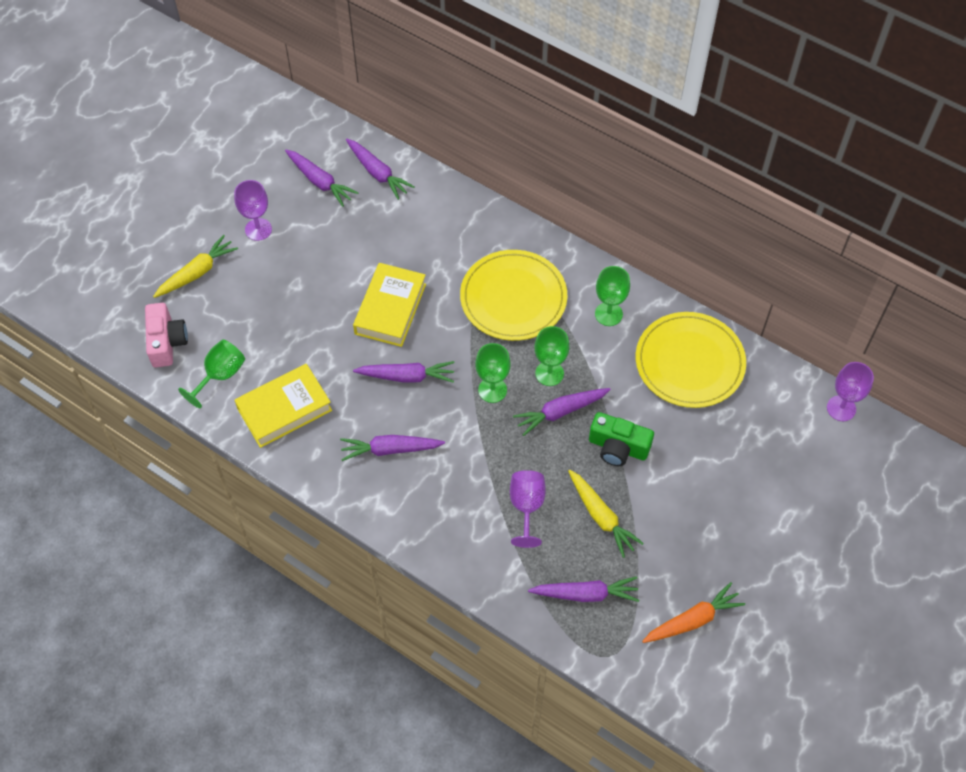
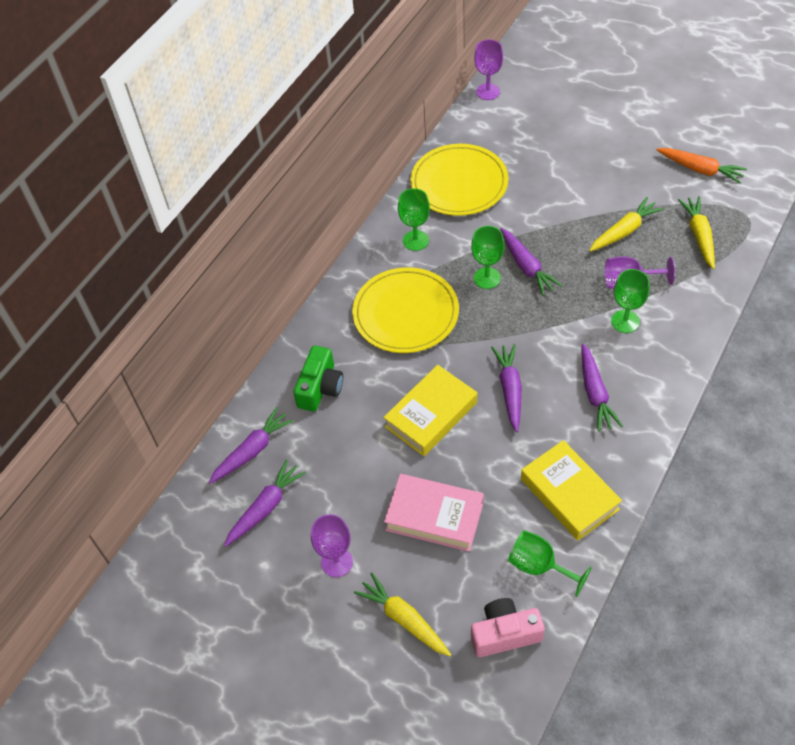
camera: 90 degrees left, 5 degrees down
(285, 302) = (434, 516): none -> pink book
(390, 309) = (431, 415): yellow book -> yellow book turned 60 degrees counterclockwise
(492, 390) = (513, 319): green goblet -> green goblet (625, 321)
(585, 594) = (699, 236): purple carrot -> yellow carrot
(618, 447) = (554, 224): green camera -> green camera (320, 388)
(692, 620) = (700, 169): orange carrot -> orange carrot turned 150 degrees clockwise

